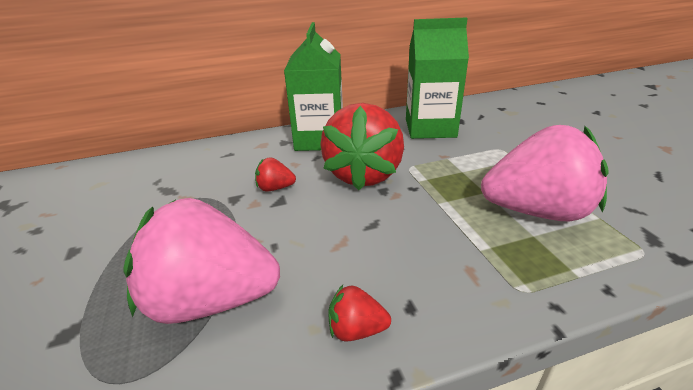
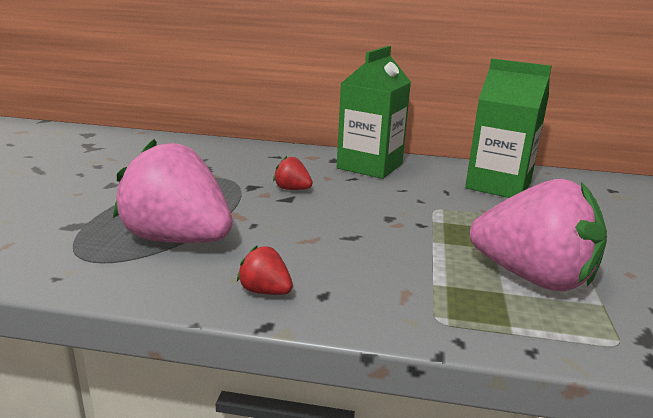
camera: 25 degrees right, 10 degrees down
(363, 174) = (383, 202): red strawberry -> none

